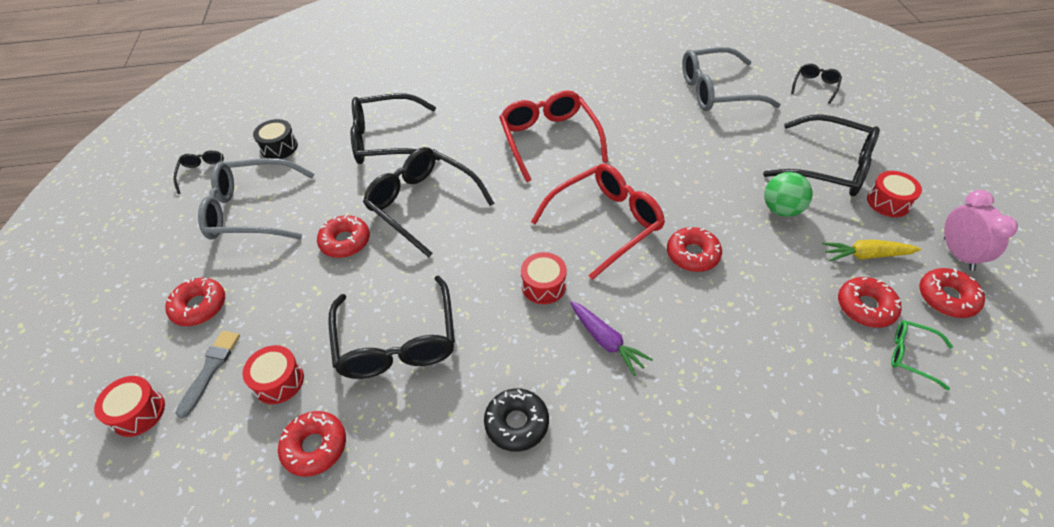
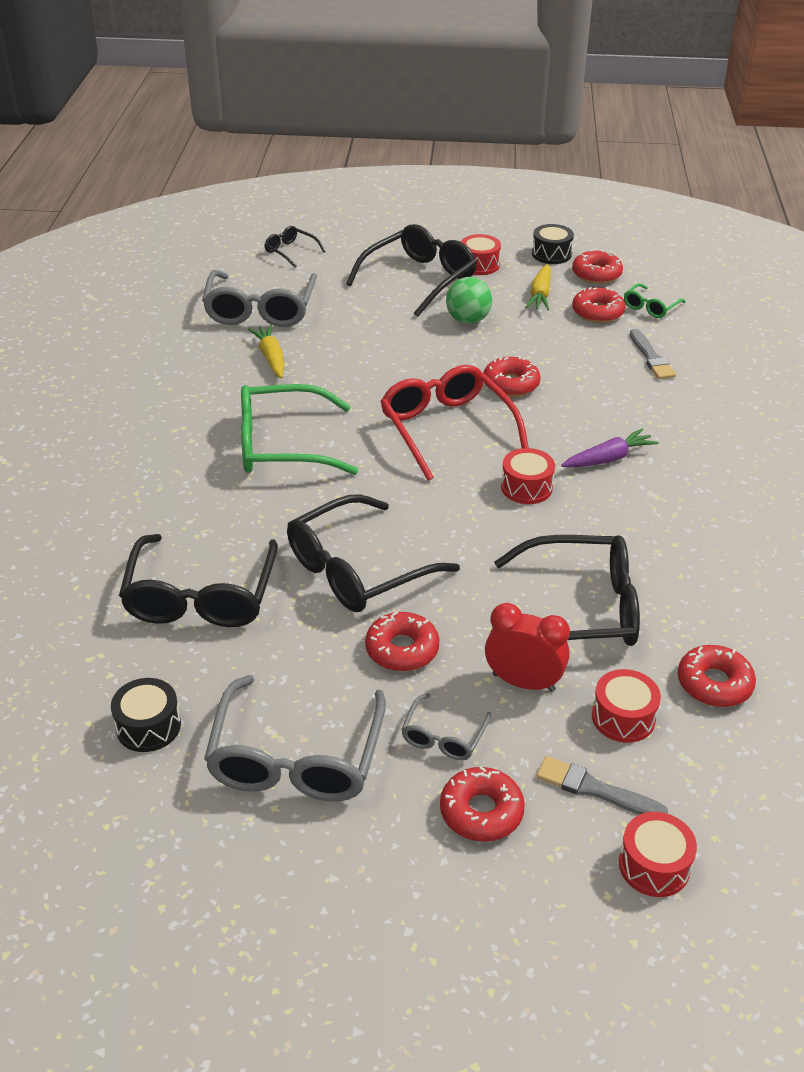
camera: 80 degrees left, 10 degrees down
(203, 174) = (168, 833): black glasses -> none
(265, 277) = (443, 736): none -> grey glasses
(315, 314) = (523, 682): none -> red clock
(516, 423) = (696, 531): black donut -> none
(549, 140) = (283, 445): red glasses -> green glasses
(655, 110) = (271, 358): none -> yellow carrot
(804, 364) = (651, 357): none -> grey brush
(958, 254) = (551, 254): pink clock -> black drum

